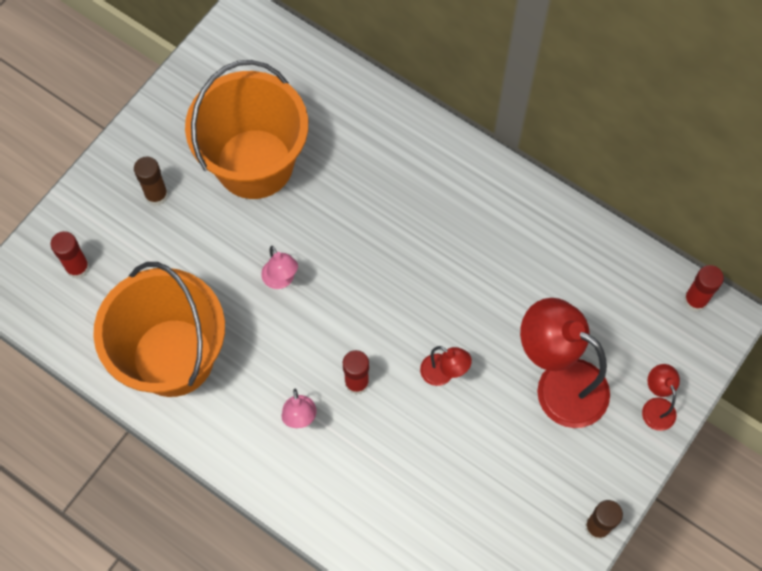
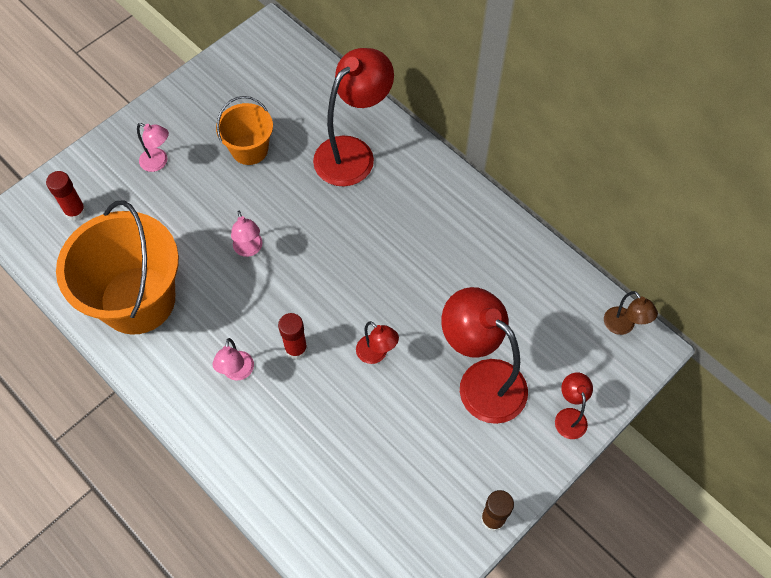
camera: 10 degrees right, 5 degrees down
(156, 195) = (159, 162): brown glue stick -> pink lamp
(254, 164) = (249, 149): orange bucket -> orange bucket, size x0.53
(370, 149) = (353, 153): none -> red lamp
(695, 300) = (623, 326): red glue stick -> brown lamp

